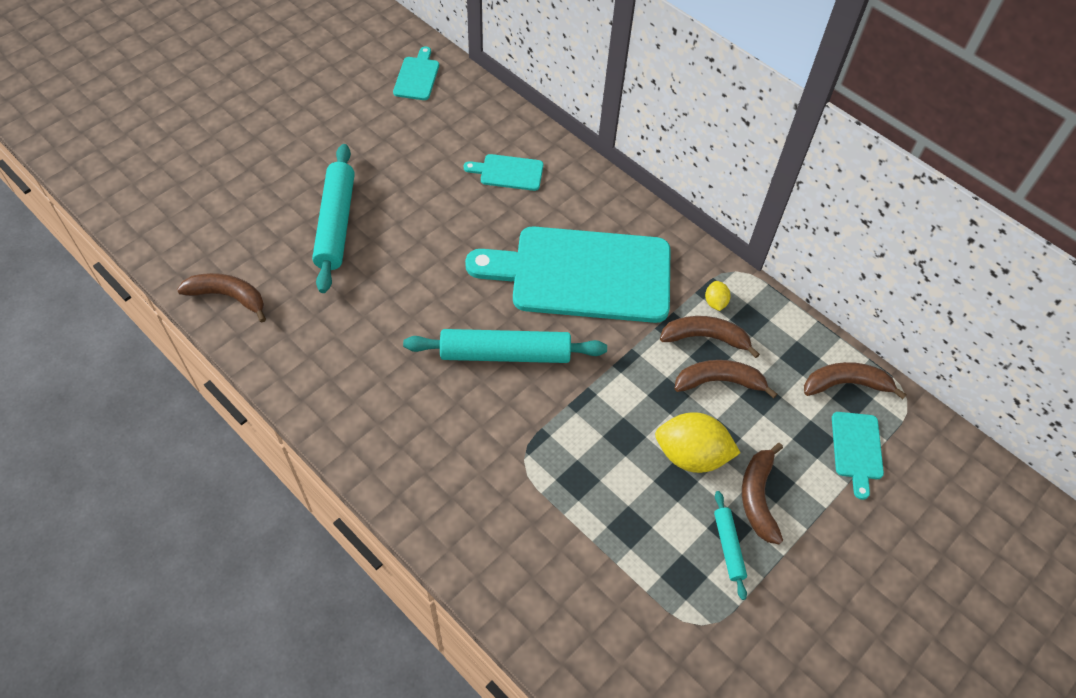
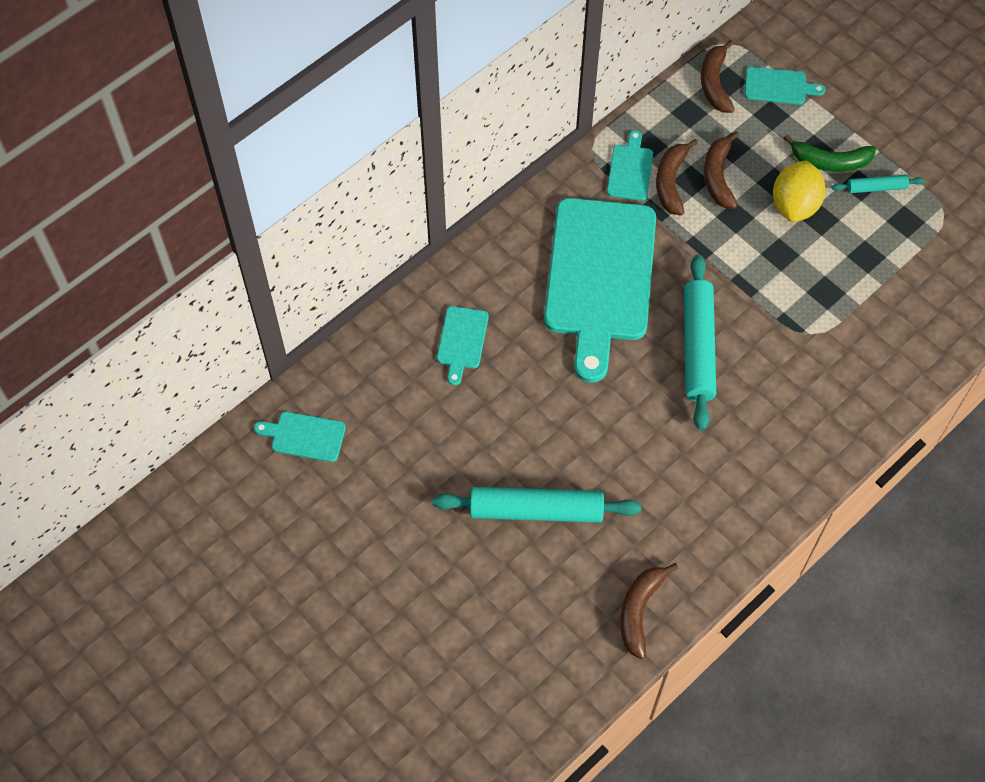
camera: 85 degrees left, 5 degrees up
(715, 302) = (630, 170): yellow lemon -> turquoise cutting board
(758, 497) = (830, 162): brown banana -> green banana

